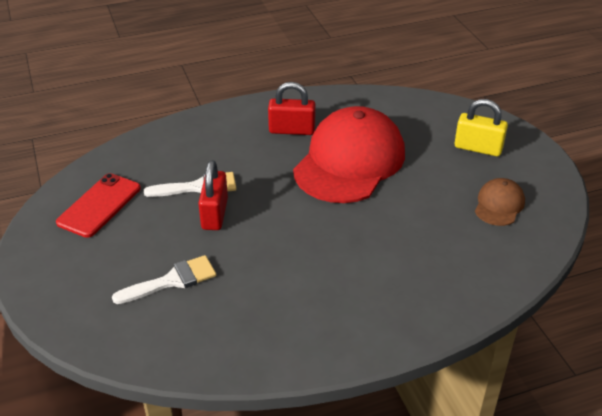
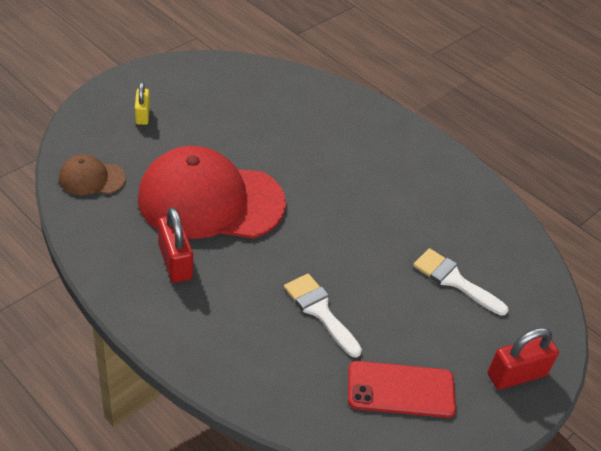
camera: 120 degrees left, 5 degrees up
(214, 214) = (351, 281): red padlock -> red padlock (516, 375)
(478, 148) = (142, 115): yellow padlock -> yellow padlock, size x0.65
(499, 205) = (224, 95): brown cap -> brown cap (91, 178)

